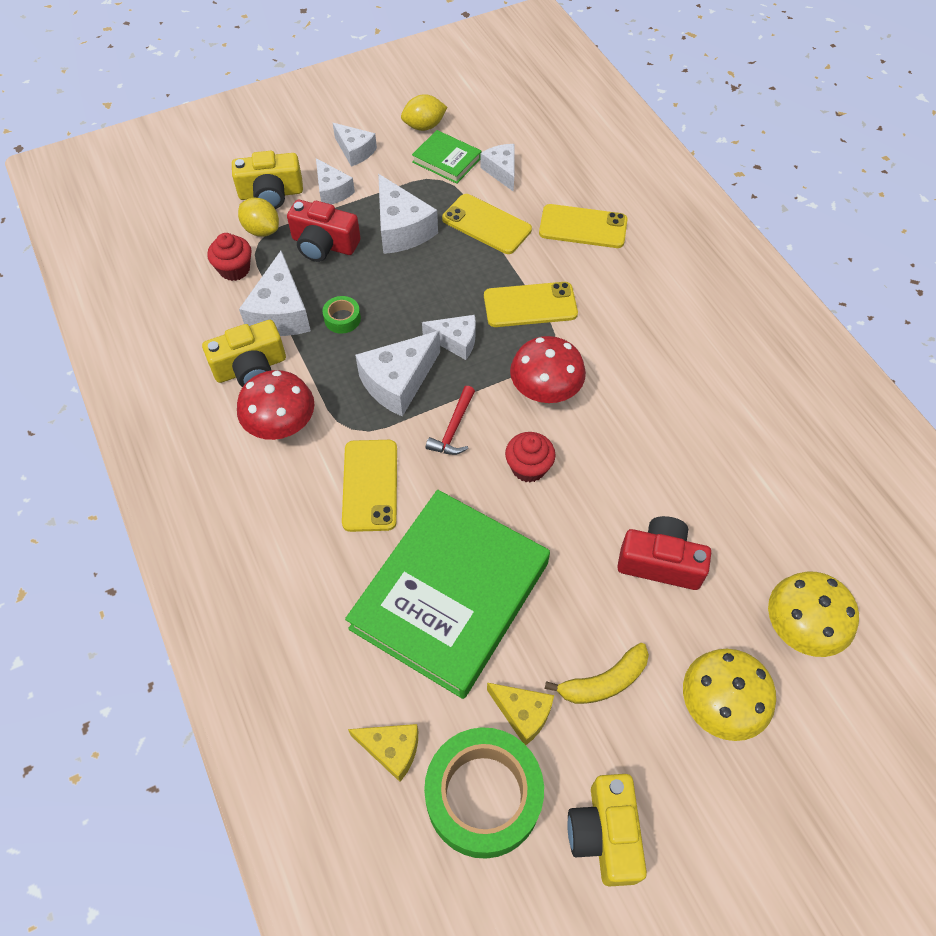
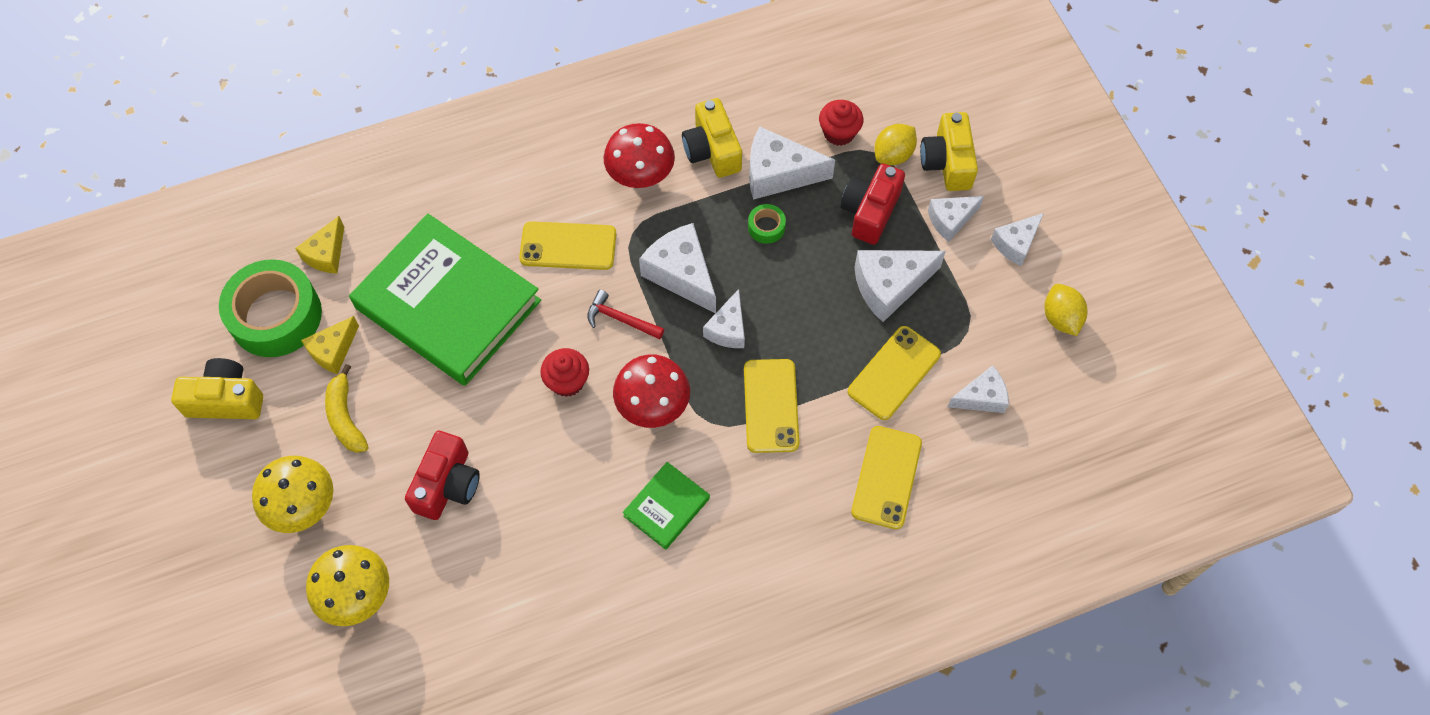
camera: 95 degrees right, 5 degrees up
(446, 160) = (1001, 339): green book -> green book (666, 507)

